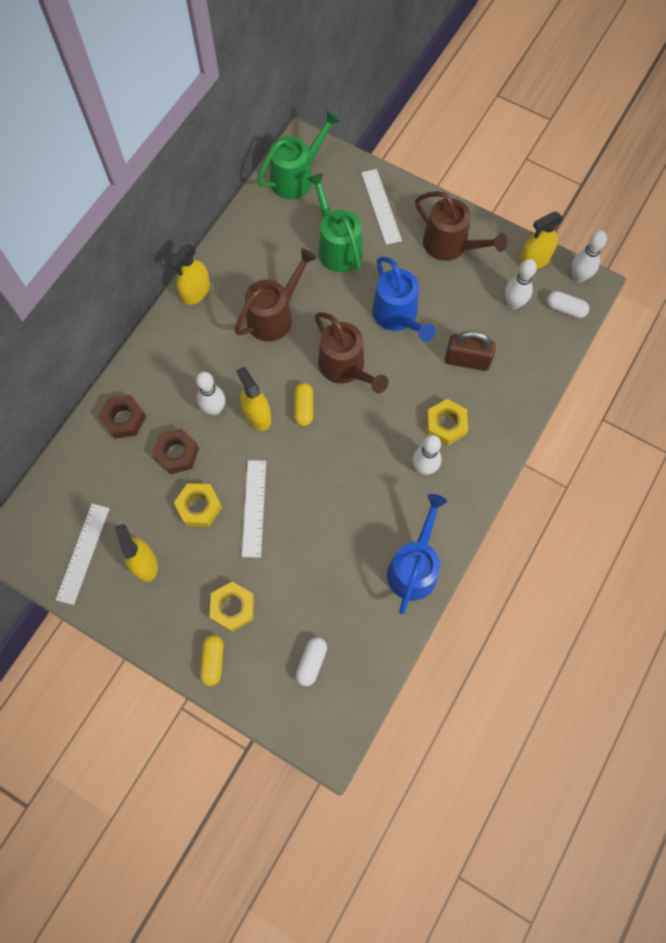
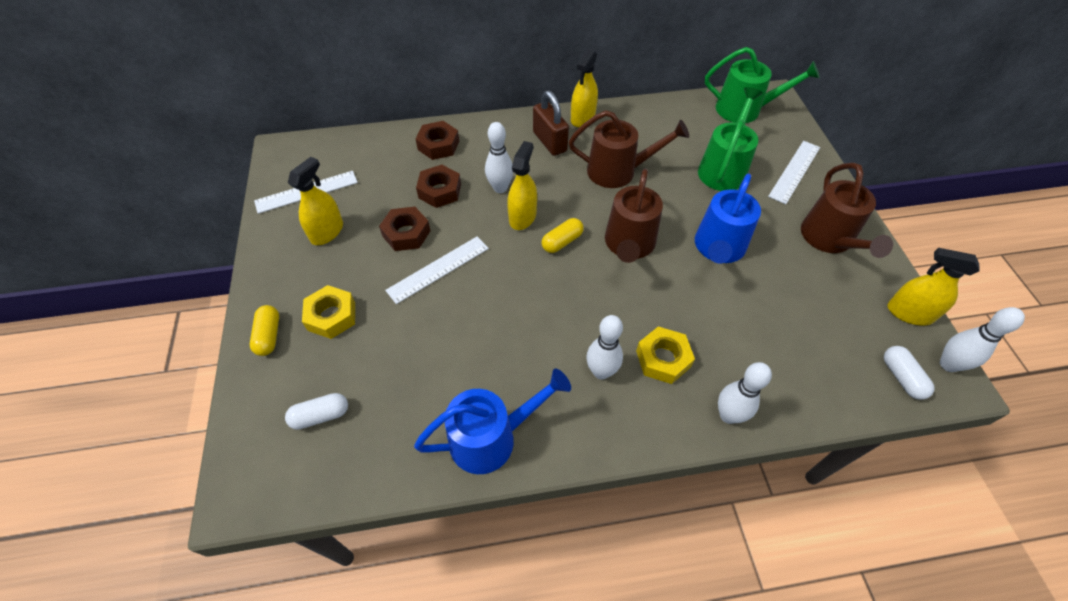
camera: 50 degrees right, 15 degrees down
(196, 292) = (583, 118): yellow spray bottle -> yellow spray bottle turned 60 degrees counterclockwise
(199, 507) = (406, 233): yellow nut -> brown nut
(213, 661) = (269, 335): yellow capsule -> yellow capsule turned 60 degrees counterclockwise
(467, 360) = (744, 330): brown padlock -> brown padlock (550, 142)
(513, 303) = (846, 327): white bowling pin -> white bowling pin (728, 415)

